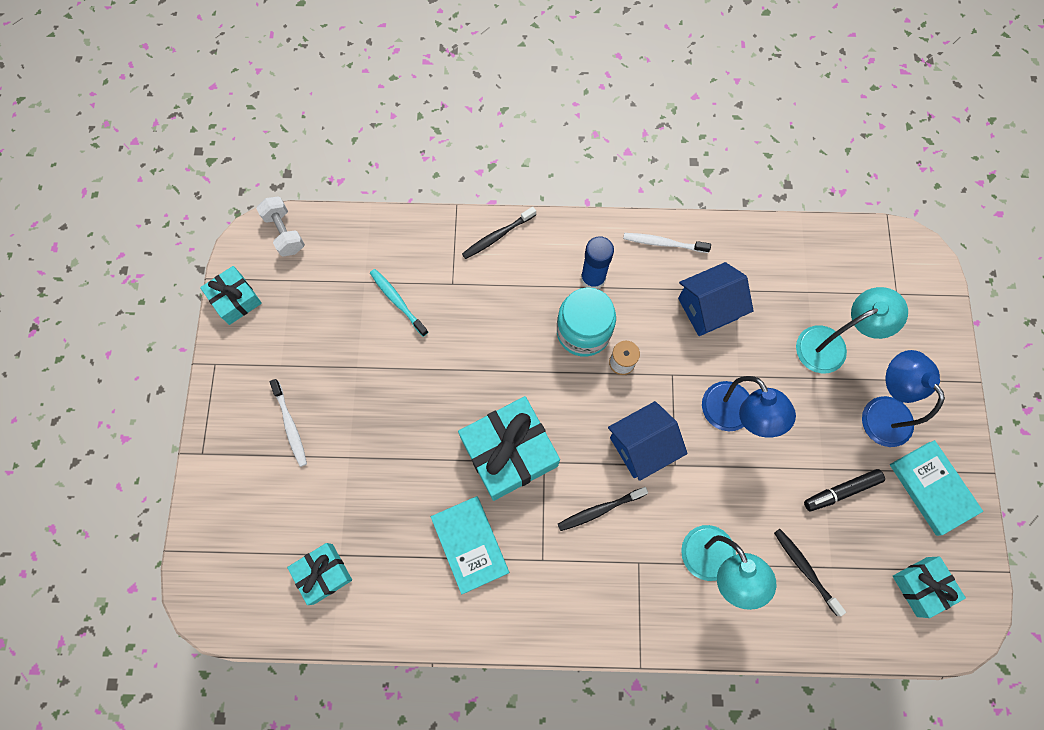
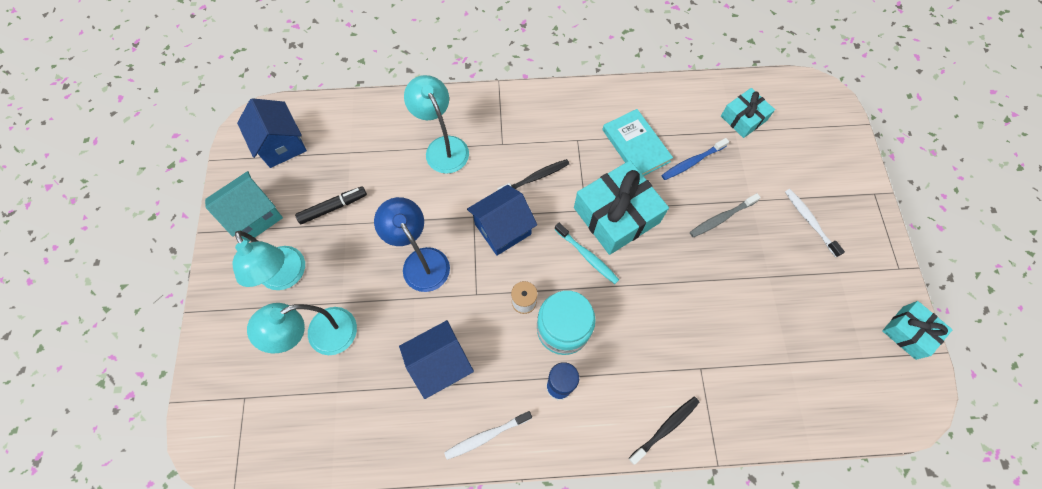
camera: 175 degrees right, 5 degrees down
(285, 233) = (891, 411): white dumbbell -> none
(389, 438) = (721, 218): none -> grey toothbrush
(397, 301) = (750, 344): turquoise toothbrush -> turquoise toothbrush (587, 256)
(405, 515) = (692, 162): none -> blue toothbrush
(663, 243) = (486, 436): white toothbrush -> white toothbrush turned 150 degrees clockwise
(805, 569) = (371, 149): black toothbrush -> none
(880, 411) = (286, 277): blue lamp -> turquoise lamp
(921, 586) = (281, 145): turquoise gift -> blue house
(932, 488) = (254, 216): turquoise book -> turquoise house

